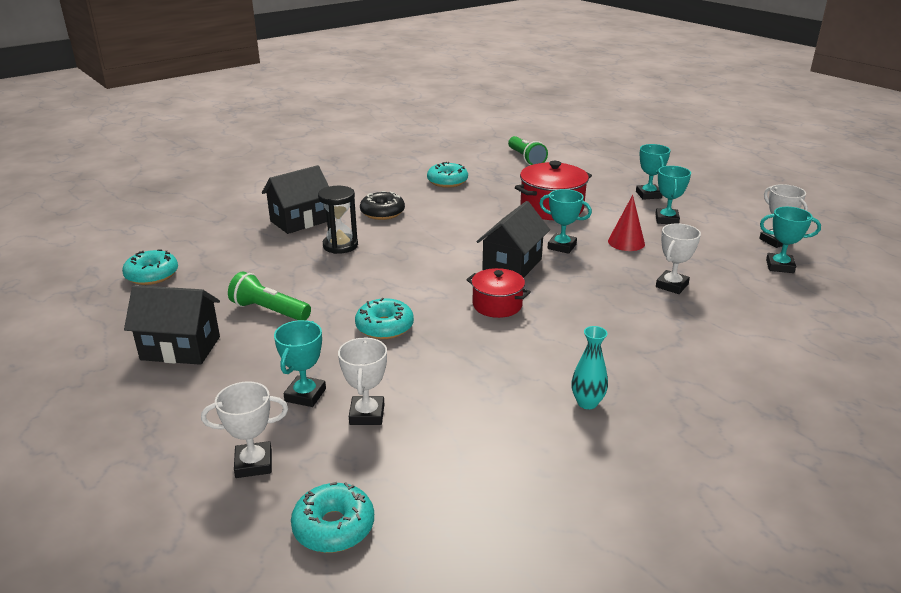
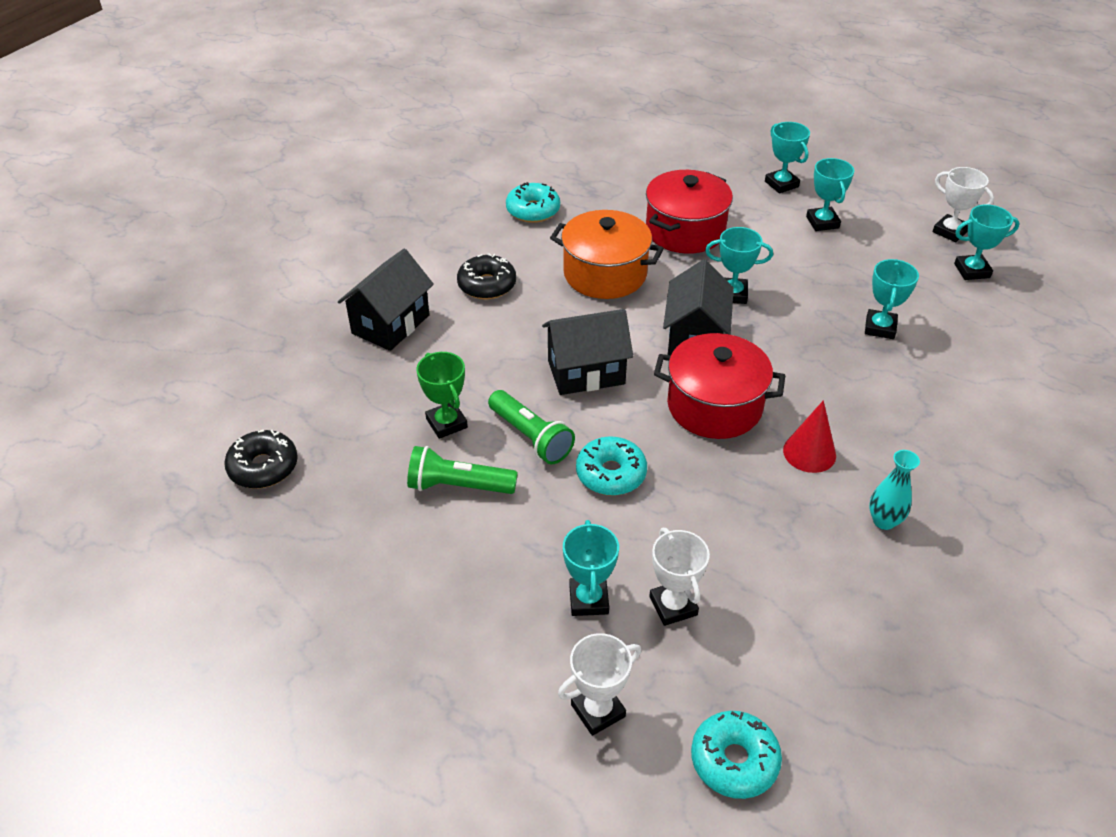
camera: 20 degrees left, 15 degrees up
(152, 275) = (263, 467): turquoise donut -> black donut
(180, 348) = (392, 575): black house -> black house (586, 372)
(291, 277) = (446, 423): none -> green trophy
(340, 245) = (472, 355): black hourglass -> none
(472, 220) = (605, 274): none -> orange pot
(497, 305) = (714, 406): red pot -> red pot, size x1.60
(526, 159) = (605, 148): green flashlight -> green flashlight (531, 437)
(626, 242) = (798, 270): red cone -> red cone (809, 452)
(671, 285) = (880, 328): white trophy -> turquoise trophy

